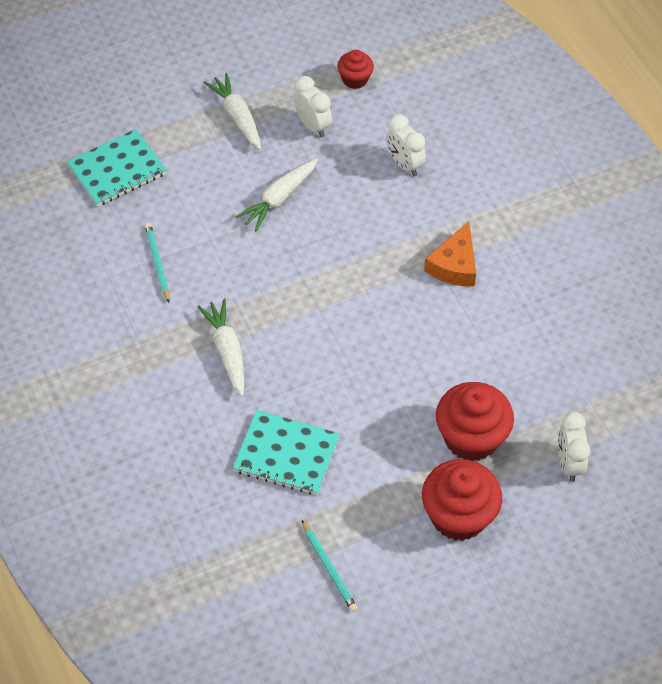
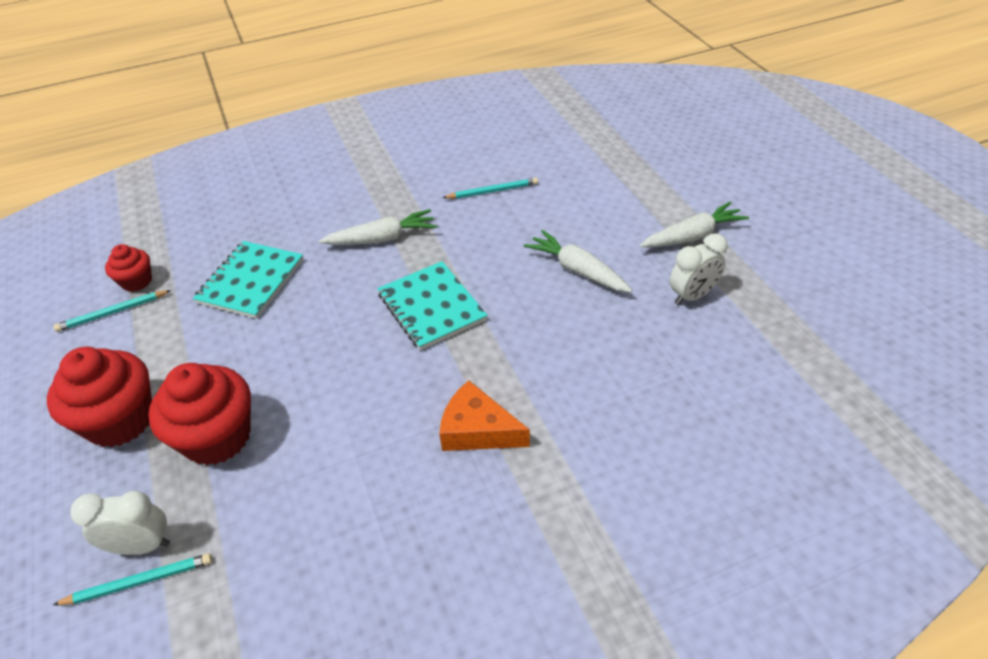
camera: 95 degrees right, 10 degrees down
(117, 170) = (606, 162): turquoise notebook -> turquoise notebook (432, 307)
(355, 79) = (781, 334): red cupcake -> red cupcake (136, 281)
(404, 164) = (643, 381): white clock -> none
(595, 456) = (139, 581): none -> turquoise pencil

